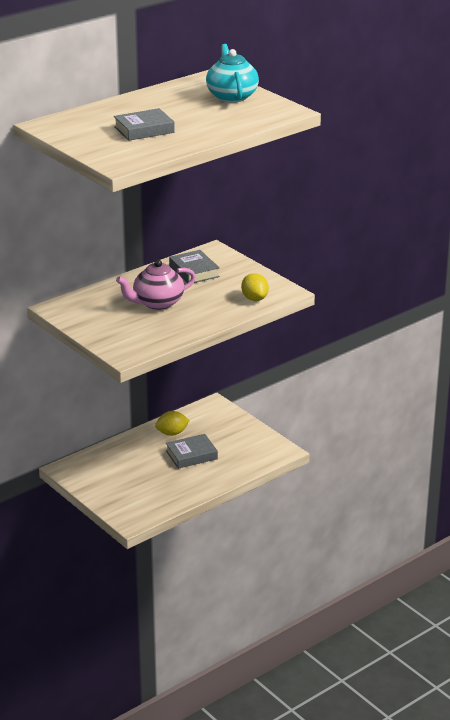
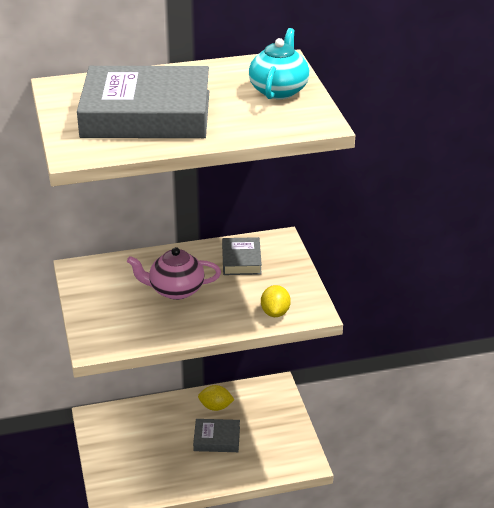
camera: 25 degrees right, 5 degrees up
(144, 130) = (146, 114): grey book -> grey book, size x2.18

